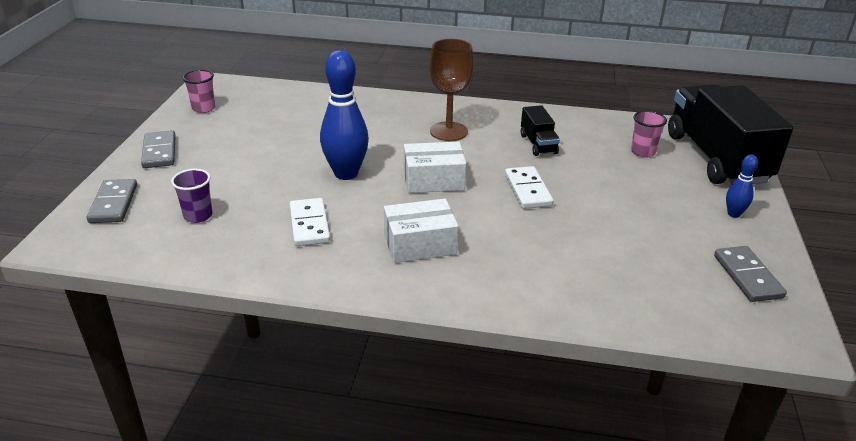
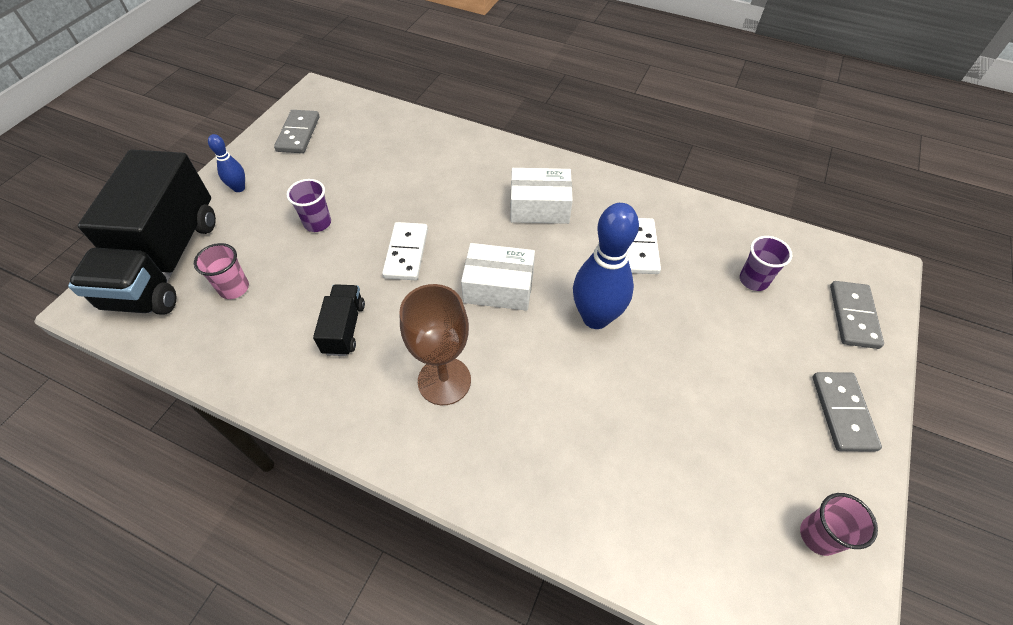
camera: 165 degrees left, 20 degrees up
(627, 199) = (317, 223): none -> purple cup

